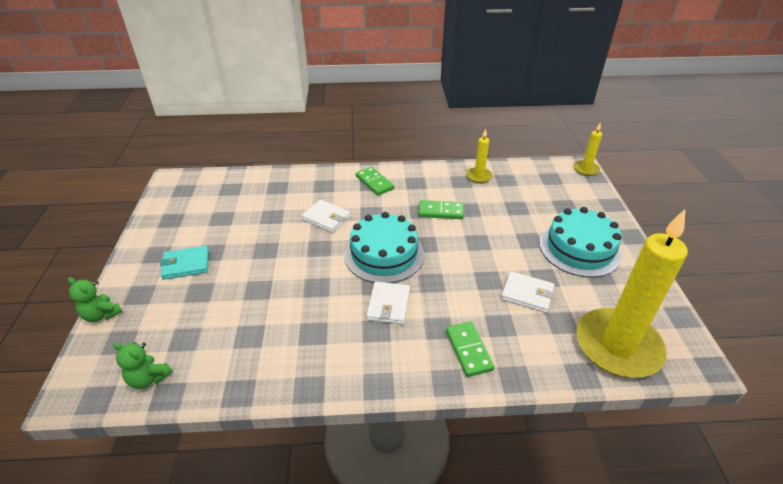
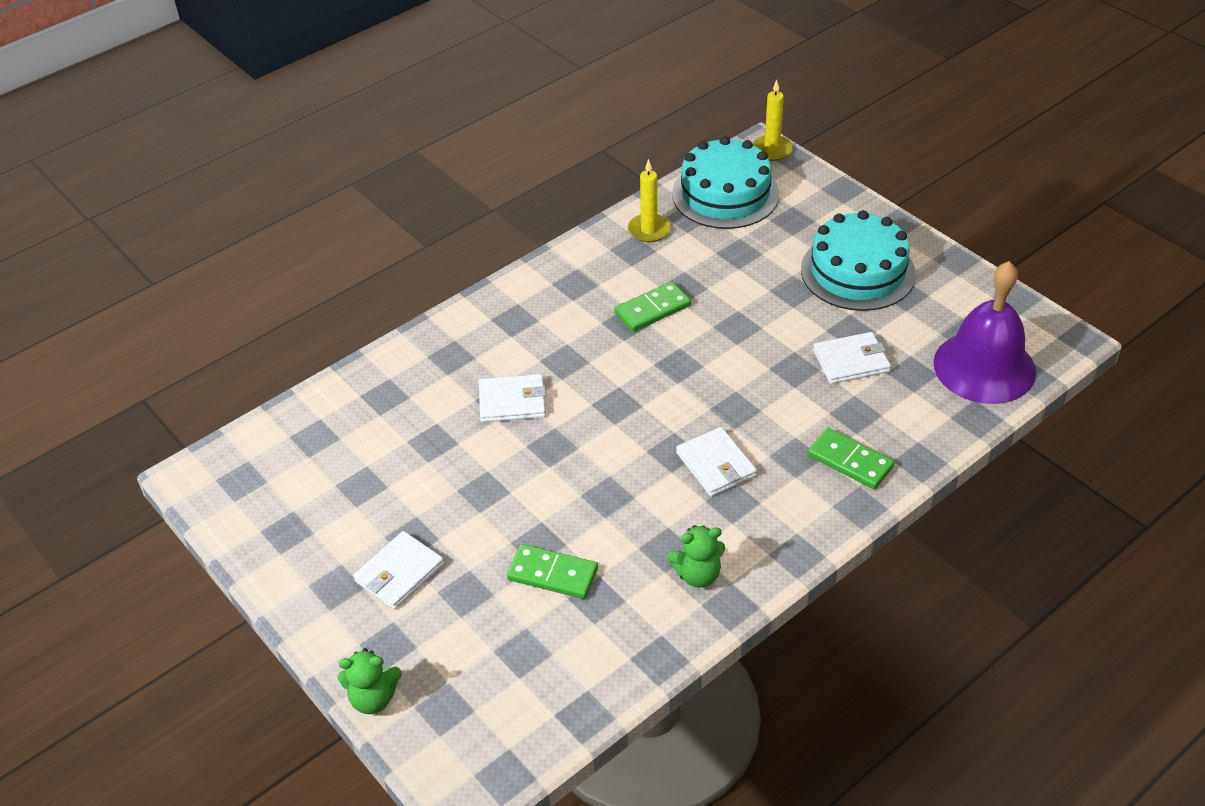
camera: 35 degrees left, 5 degrees up
(149, 378) = (539, 716): green teddy bear -> green teddy bear (697, 574)
(186, 264) = (399, 573): turquoise wallet -> white wallet
(374, 182) = (519, 313): green domino -> green domino (552, 574)
(384, 254) = (644, 407): turquoise cake -> turquoise cake (725, 194)
(617, 346) = (984, 367): yellow candle -> purple bell

